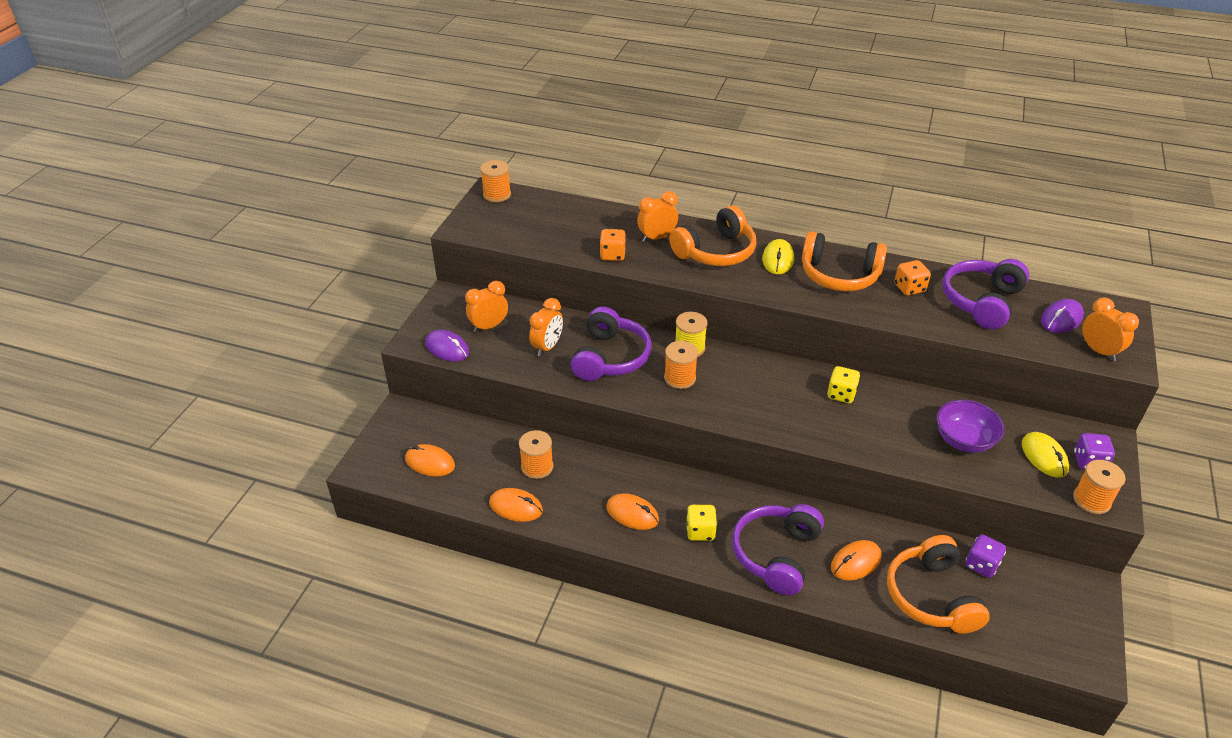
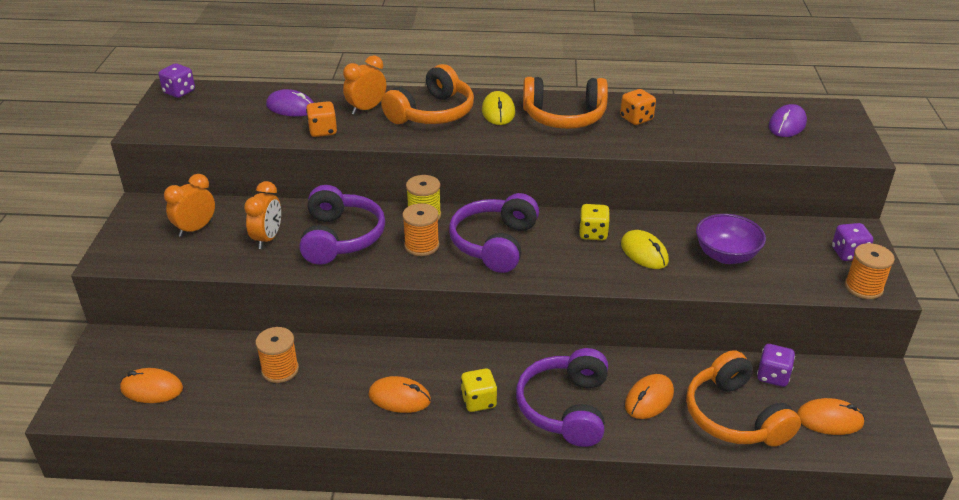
camera: 15 degrees left, 5 degrees down
(447, 348) = (151, 258): purple mouse -> purple mouse (291, 107)
(497, 194) = (179, 92): orange spool -> purple dice
(516, 507) = (265, 416): orange mouse -> orange mouse (829, 420)
(981, 302) = (708, 121): purple headphones -> purple headphones (494, 244)
(1044, 457) = (806, 256): yellow mouse -> yellow mouse (644, 253)
(1098, 351) = (831, 146): orange clock -> none

